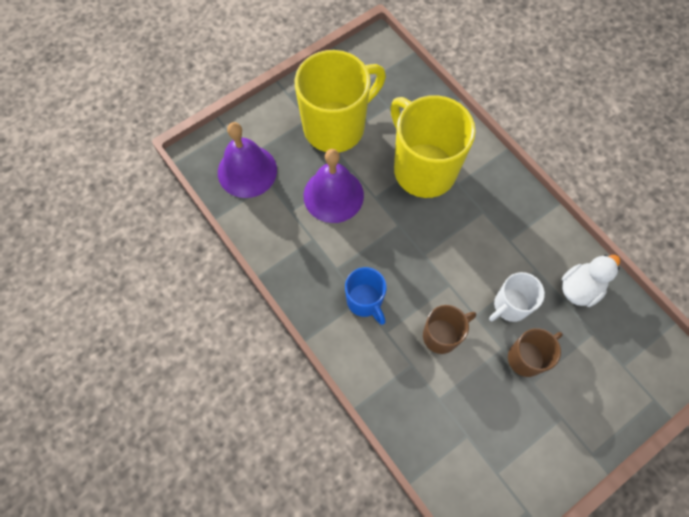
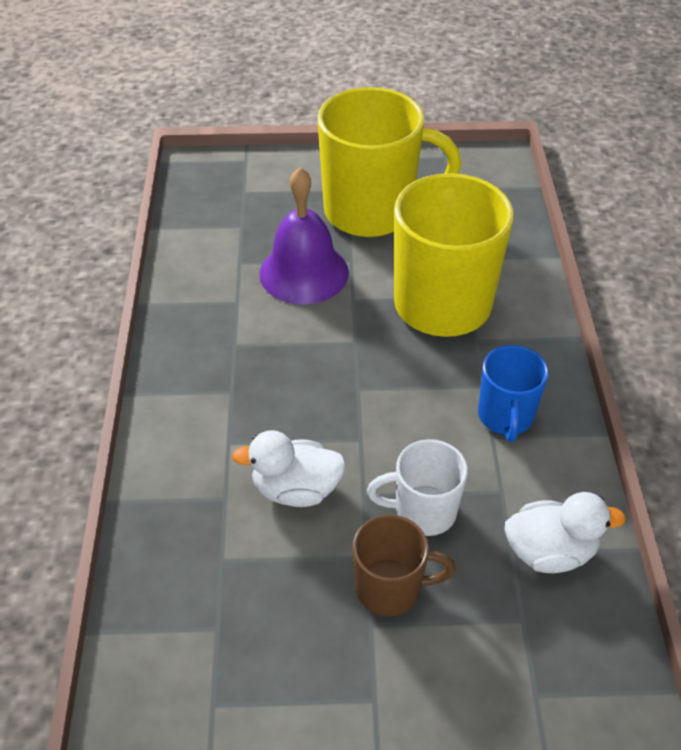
camera: 35 degrees right, 20 degrees down
(247, 171) = (229, 204): purple bell -> none
(365, 301) = (235, 396): blue mug -> blue mug (505, 416)
(441, 335) = (296, 489): brown mug -> white duck

